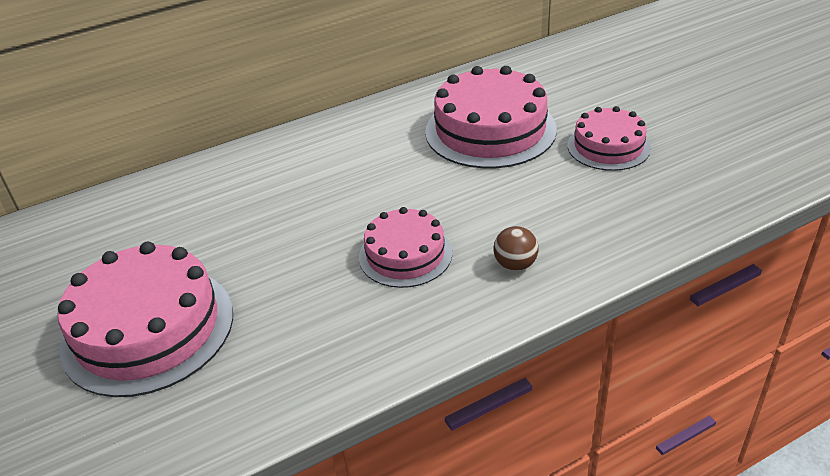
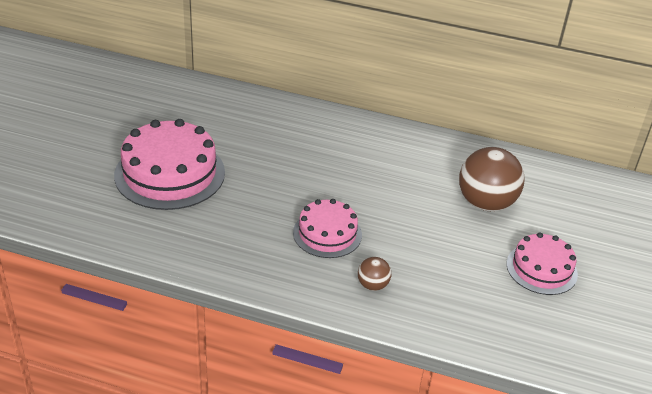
camera: 40 degrees right, 0 degrees up
(490, 130) = (485, 203): pink cake -> brown ball

